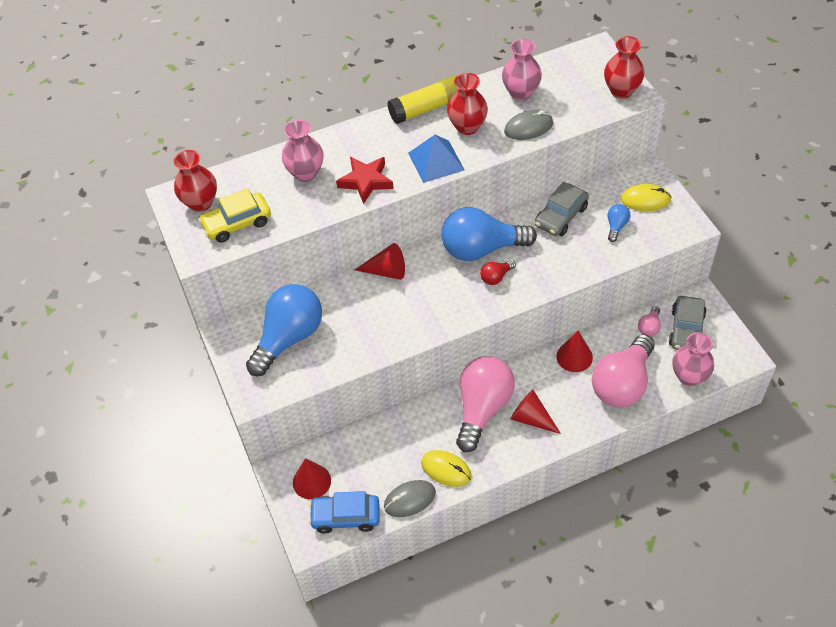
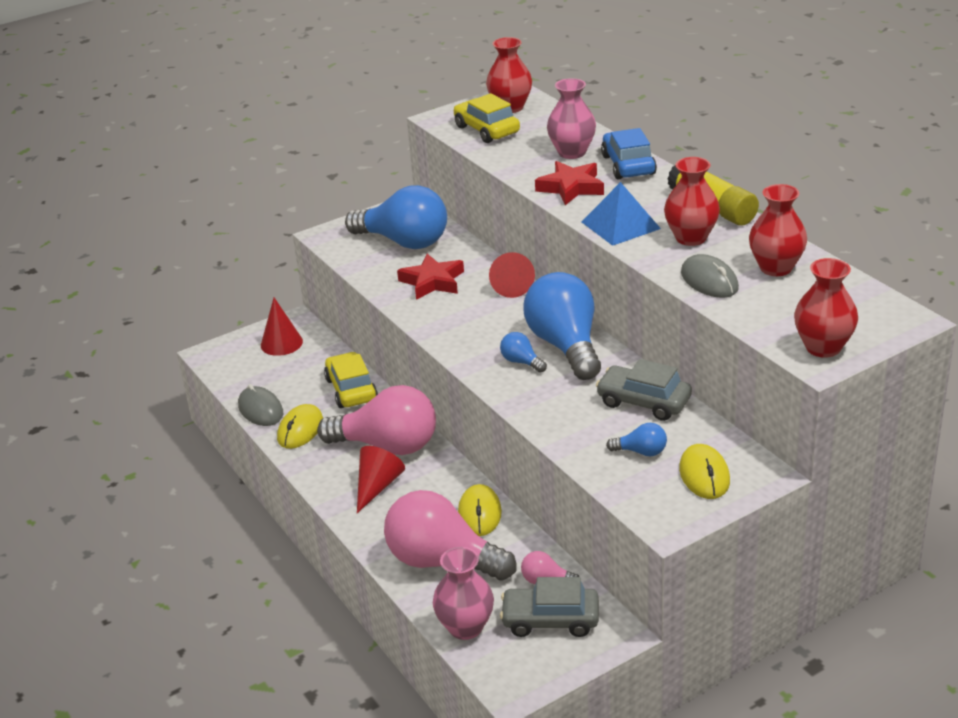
camera: 80 degrees right, 20 degrees down
(345, 517) = (239, 371): blue car -> blue car (628, 165)
(363, 322) = (432, 282): none -> red star
(399, 429) = (351, 389): none -> yellow car
(496, 277) = (521, 362): red light bulb -> blue light bulb
(521, 93) = (776, 268): pink vase -> red vase
(574, 357) = (479, 513): red cone -> yellow mouse

